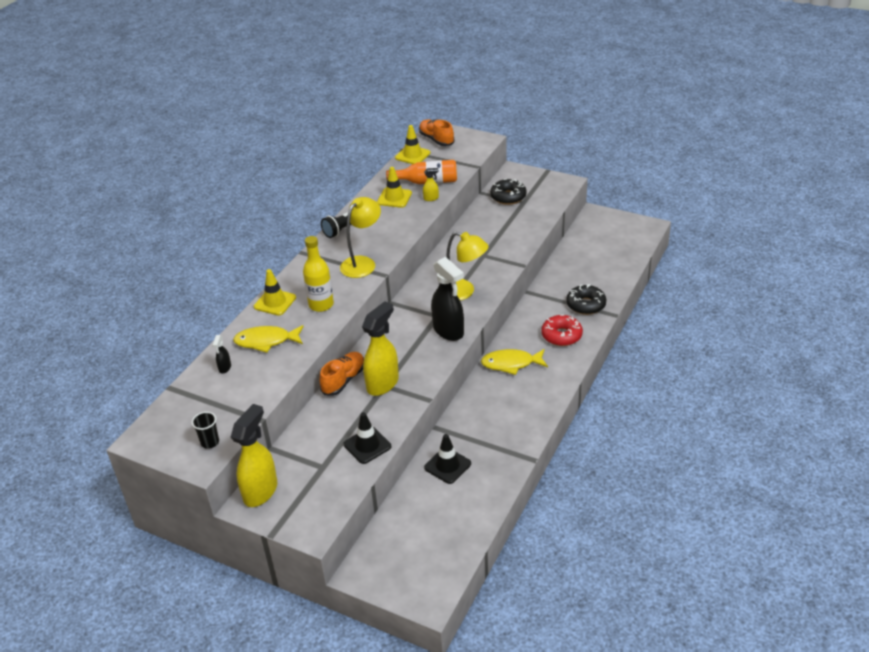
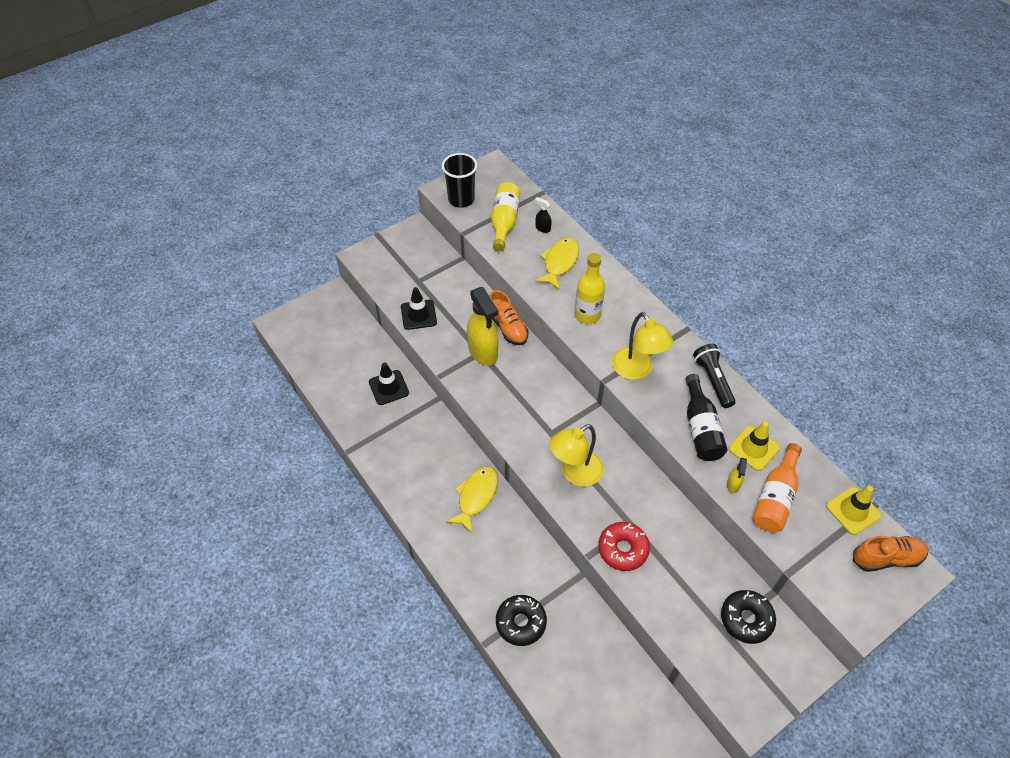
camera: 115 degrees right, 15 degrees up
(210, 442) = (461, 199): black cup -> black cup, size x1.74
(229, 397) = (504, 222): none -> yellow bottle
(261, 491) = (421, 240): yellow spray bottle -> none
(275, 302) = (613, 284): yellow traffic cone -> none
(395, 222) = (701, 428): none -> black bottle
(448, 331) = (520, 431): black spray bottle -> none
(561, 335) = (486, 566): red donut -> red donut (623, 549)

